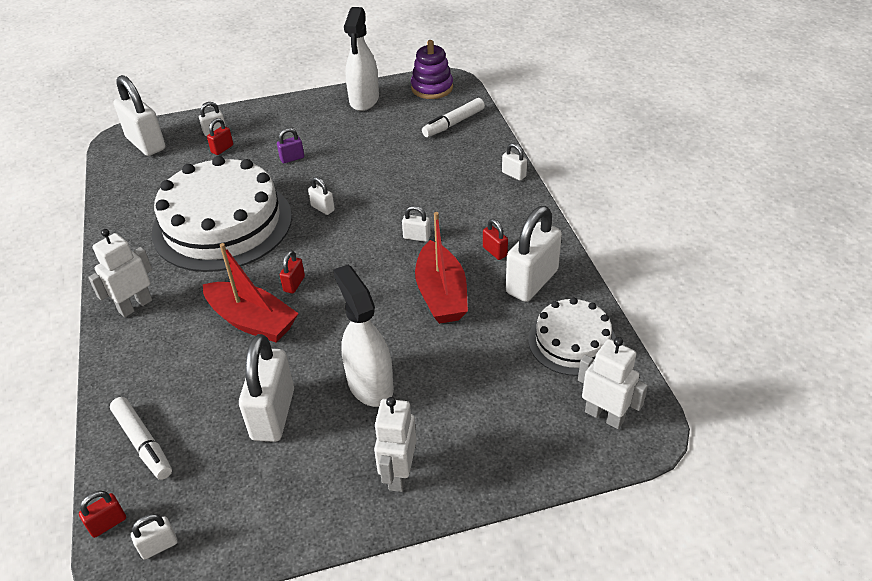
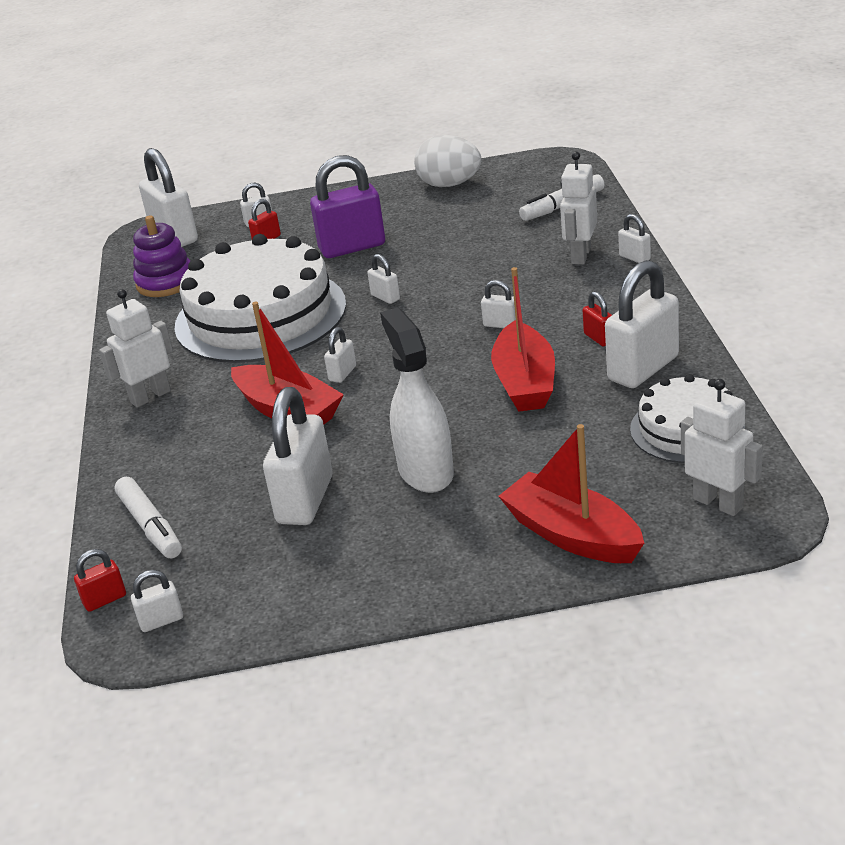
camera: 10 degrees right, 10 degrees down
(292, 158) = (352, 247): purple padlock -> purple padlock, size x2.17
(294, 284) = (342, 373): red padlock -> white padlock
(364, 100) = (449, 185): white spray bottle -> white egg
(398, 474) = (451, 558): white robot -> white robot (580, 255)
(432, 88) = (539, 169): purple stacking toy -> purple stacking toy (166, 282)
(494, 449) = (572, 535): none -> red boat

